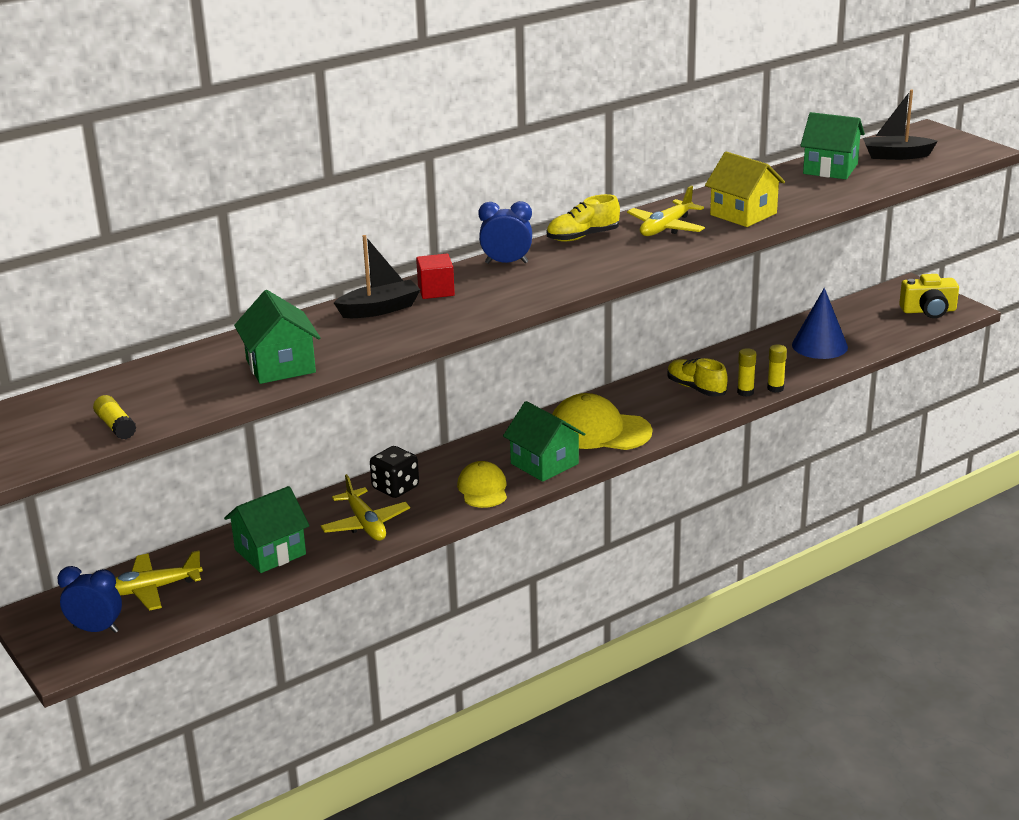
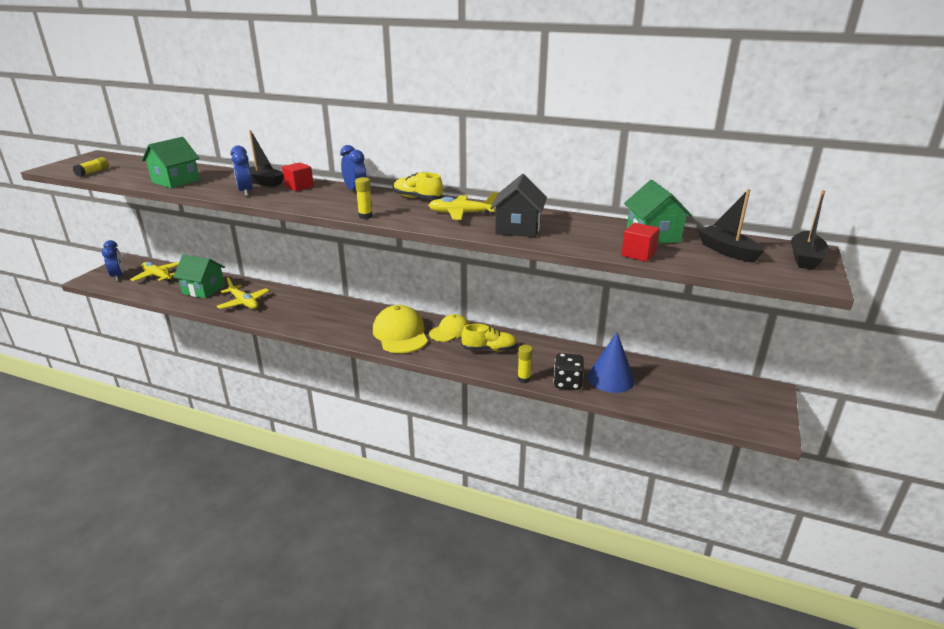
camera: 55 degrees right, 0 degrees up
(365, 524) = (244, 303): yellow plane -> yellow plane turned 75 degrees counterclockwise
(395, 488) = (286, 298): black dice -> black dice (567, 383)
(412, 326) = (246, 192): none -> blue clock
(483, 489) = (302, 321): yellow cap -> yellow cap (450, 331)
(544, 464) = (345, 329): green house -> none
(696, 388) = (489, 349): yellow shoe -> yellow shoe turned 75 degrees clockwise
(743, 214) = (518, 228): yellow house -> black house
(745, 392) = (504, 369): yellow glue stick -> yellow glue stick (365, 216)
(866, 187) = (638, 254): none -> red cube
(928, 311) = (741, 412): yellow camera -> none
(940, 137) = (805, 258): none -> black boat

